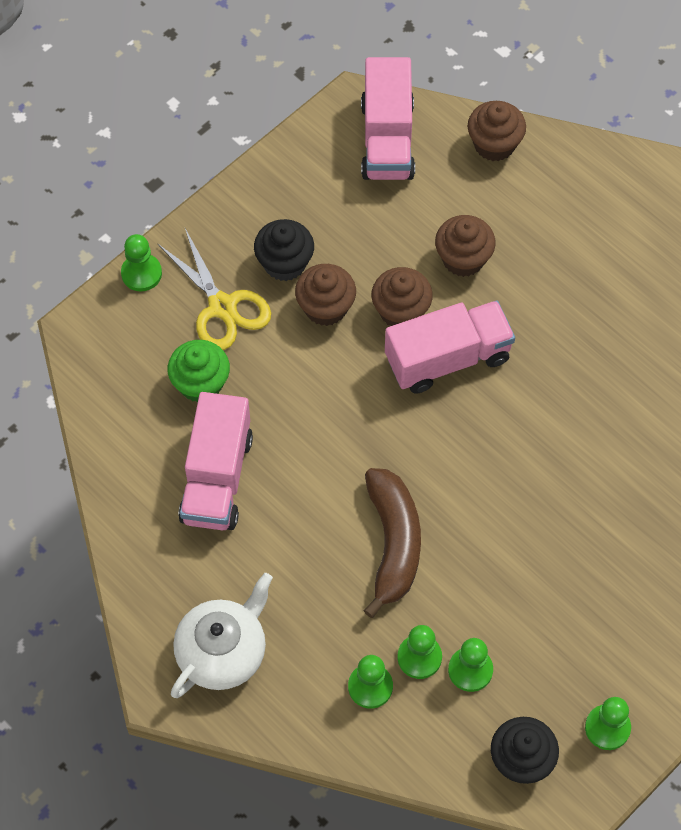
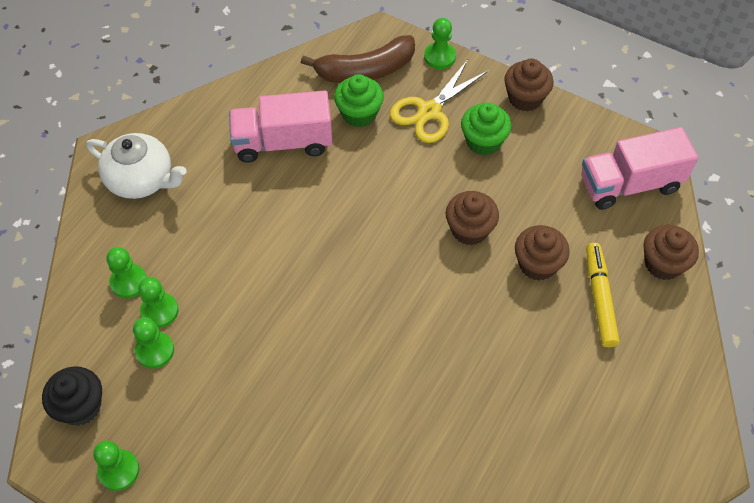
camera: 75 degrees right, 5 degrees down
(284, 263) = (483, 141): black cupcake -> green cupcake
(325, 307) = (453, 177): brown cupcake -> brown cupcake (525, 98)
(393, 544) = (255, 270): brown banana -> brown banana (365, 70)
(447, 358) = (436, 273): pink truck -> none
(519, 215) = (599, 298): none -> yellow marker

